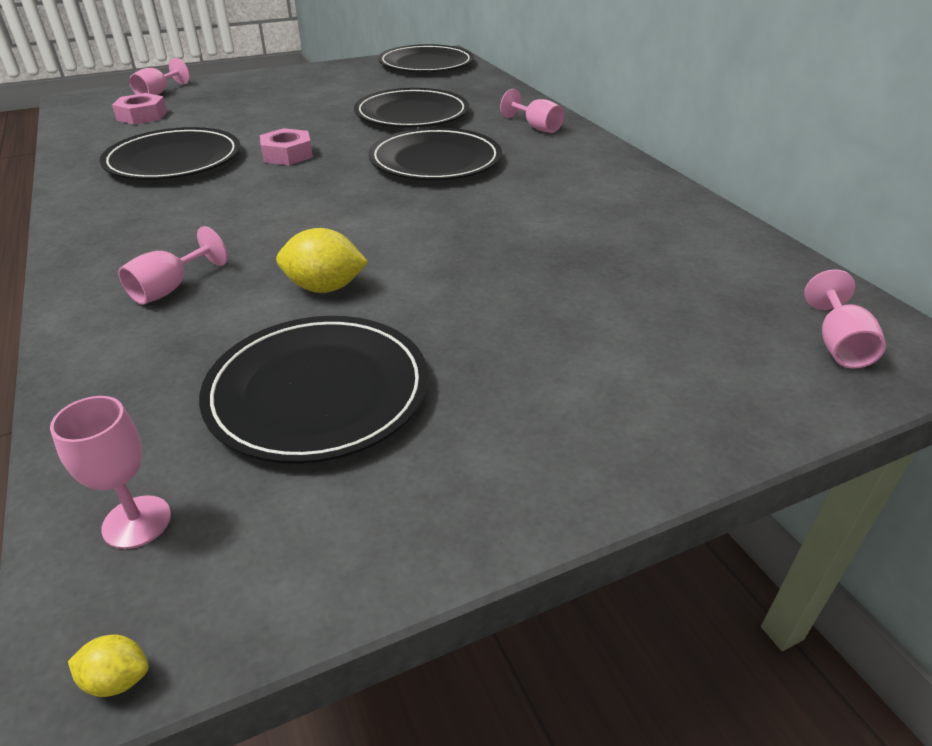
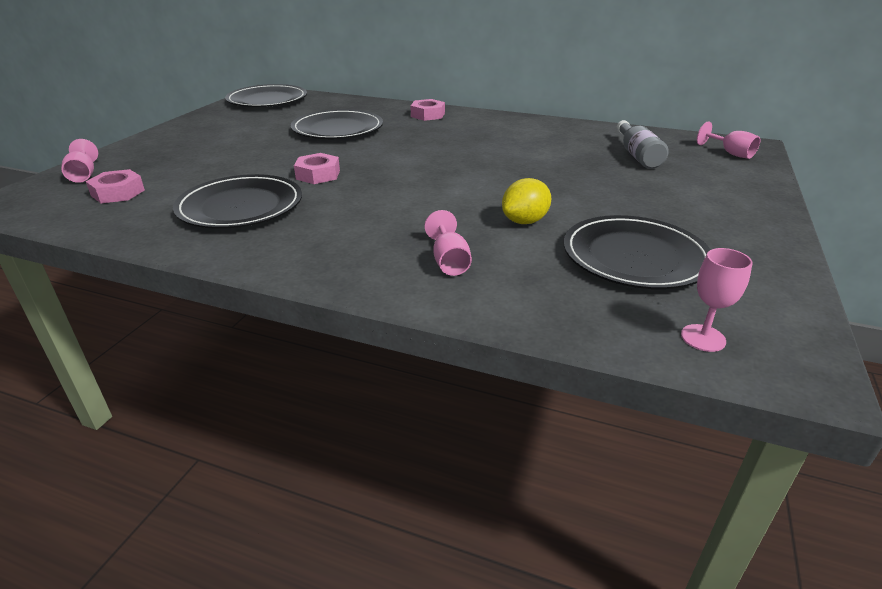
camera: 45 degrees left, 5 degrees down
(118, 679) = (827, 374): yellow lemon -> none
(435, 161) = (418, 147): black plate -> none
(536, 127) = (427, 115): pink goblet -> pink nut
(667, 278) = (637, 155): none -> grey bottle

